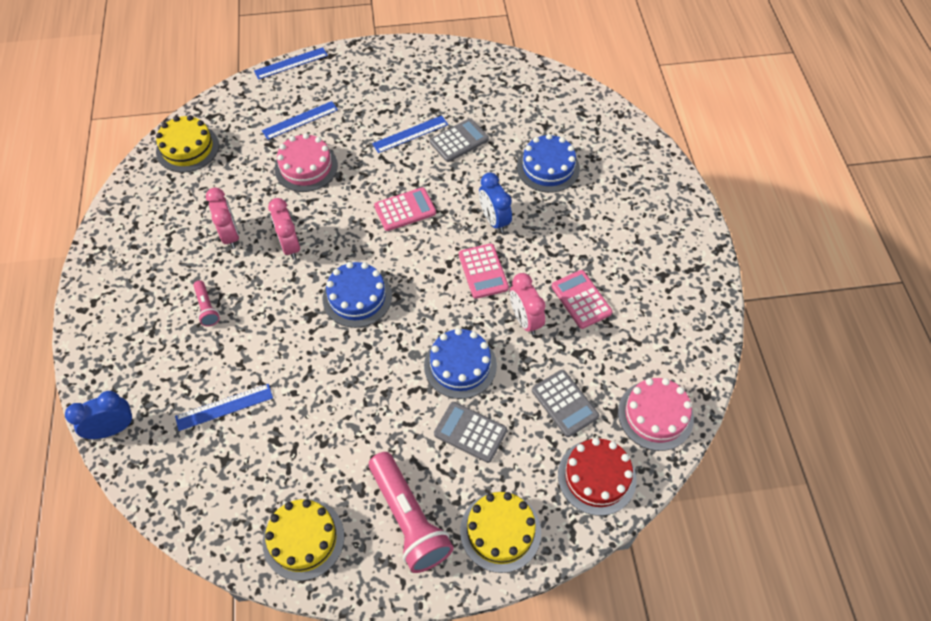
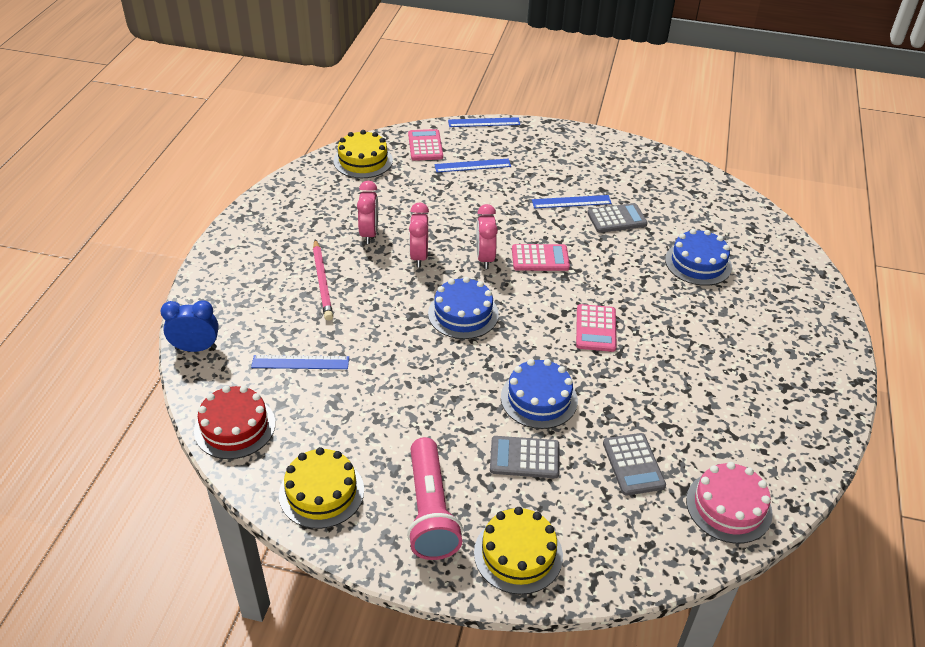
camera: 20 degrees right, 15 degrees down
(207, 308) = (322, 282): pink flashlight -> pink pencil
(306, 167) = (462, 201): pink cake -> none
(470, 432) = (524, 458): grey calculator -> grey calculator turned 45 degrees counterclockwise
(494, 220) = (625, 290): blue clock -> none
(525, 320) = (621, 381): pink clock -> pink clock (485, 258)
(581, 299) = (688, 381): pink calculator -> pink calculator (425, 146)
(597, 477) = (641, 541): red cake -> red cake (235, 427)

